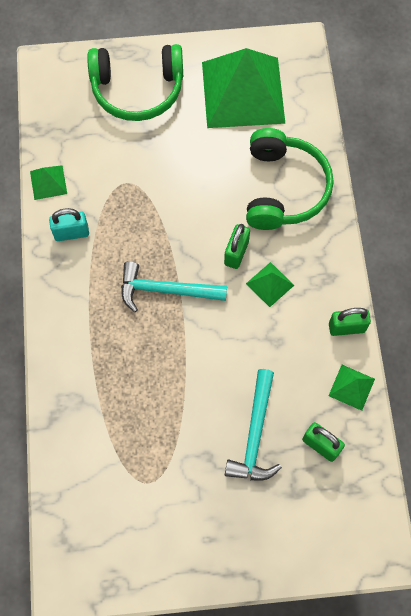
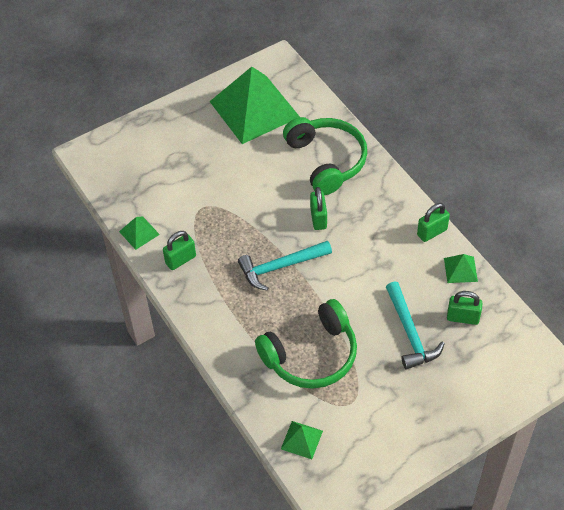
camera: 25 degrees left, 15 degrees down
(71, 233) = (180, 260): turquoise padlock -> green padlock
(137, 89) = (170, 140): green headphones -> green headphones (311, 355)
(270, 284) = (357, 228): green pyramid -> green pyramid (301, 439)

